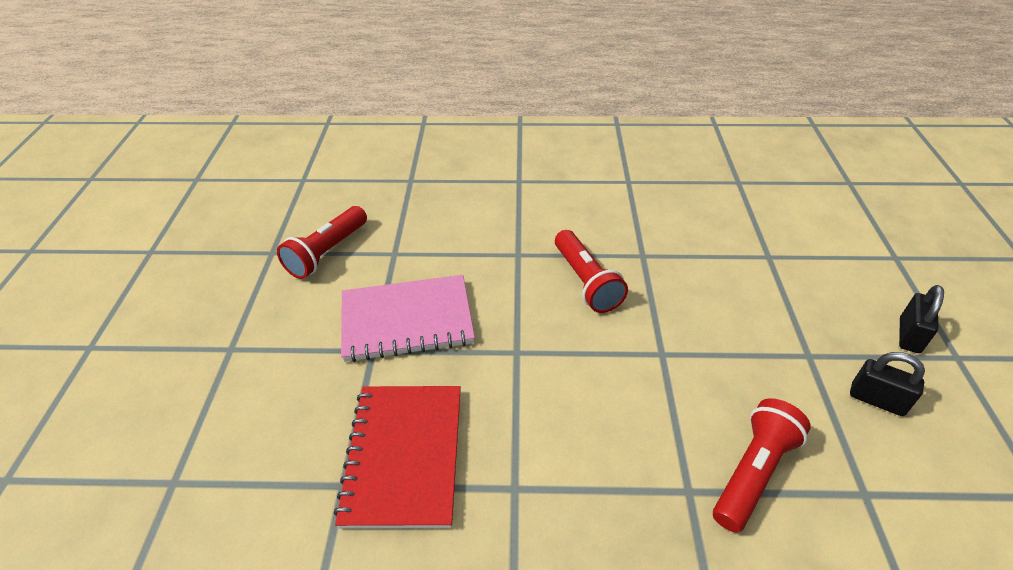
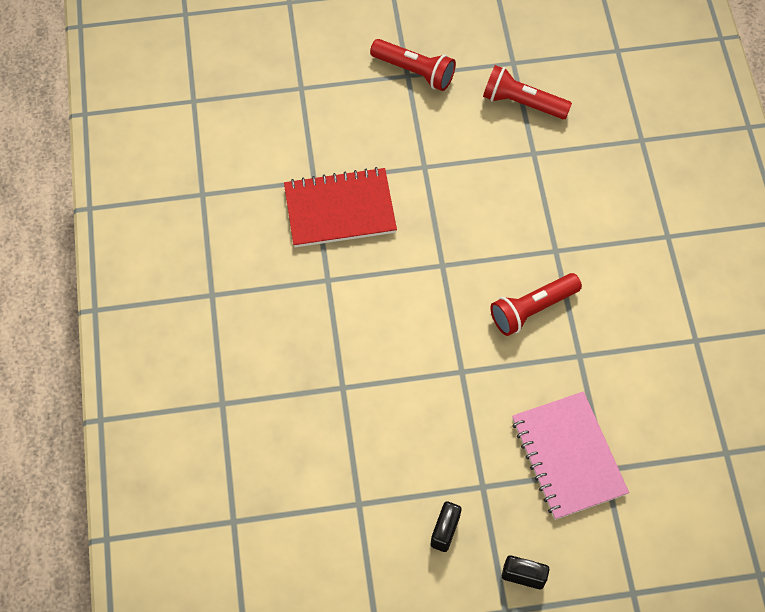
camera: 80 degrees right, 20 degrees up
(407, 320) = (458, 182): pink notebook -> pink notebook (568, 456)
(753, 472) = (363, 430): red flashlight -> red flashlight (414, 71)

